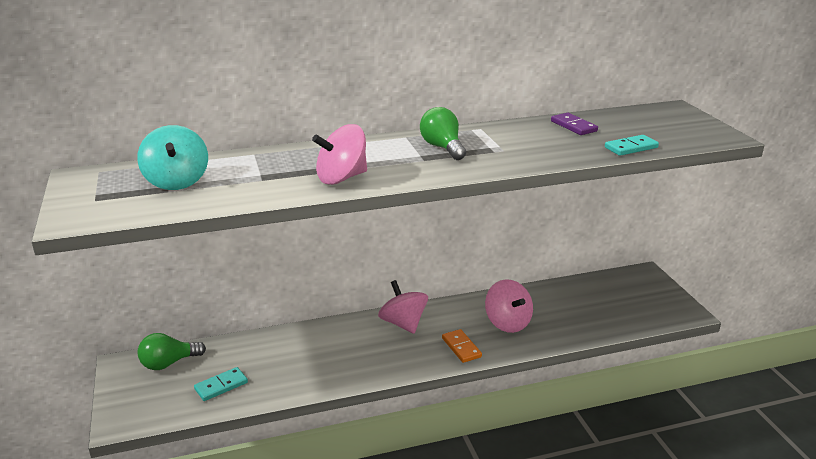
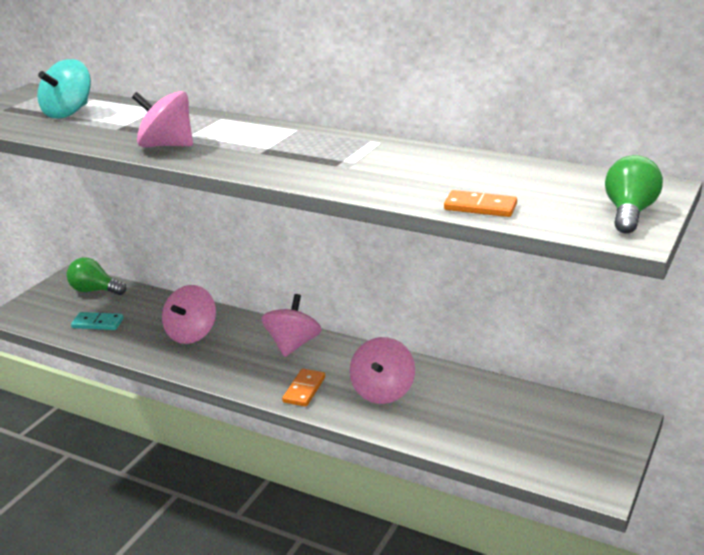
camera: 45 degrees right, 0 degrees up
(316, 353) = (191, 334): none -> pink spinning top
(442, 148) = (302, 148): green light bulb -> green light bulb (629, 213)
(573, 126) = (478, 168): purple domino -> none
(631, 147) = (480, 207): turquoise domino -> orange domino

